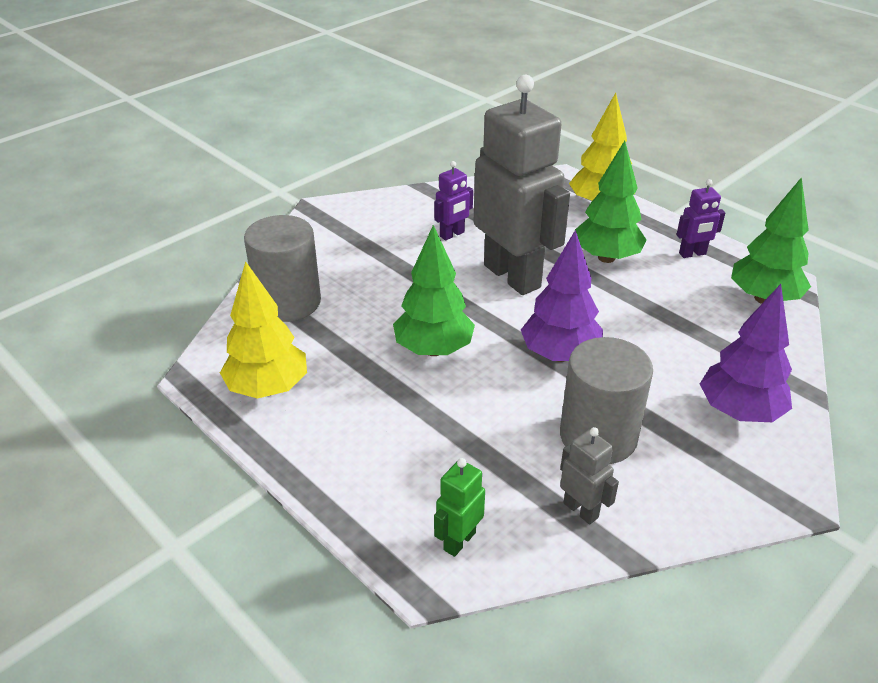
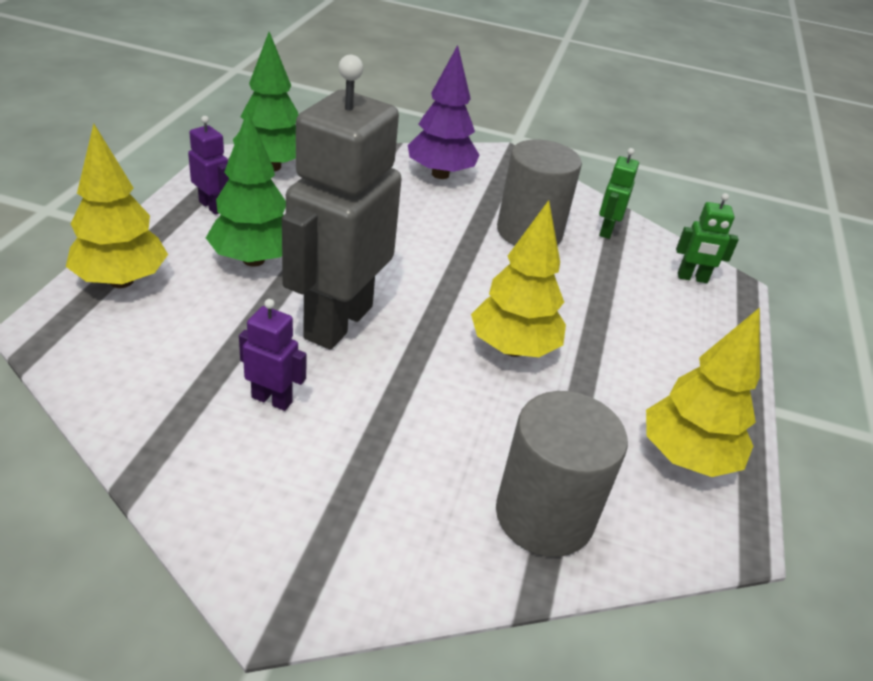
camera: 125 degrees left, 0 degrees up
(434, 349) = (513, 348): green tree -> yellow tree
(559, 355) = (448, 266): purple tree -> none
(581, 510) = (606, 231): grey robot -> green robot

